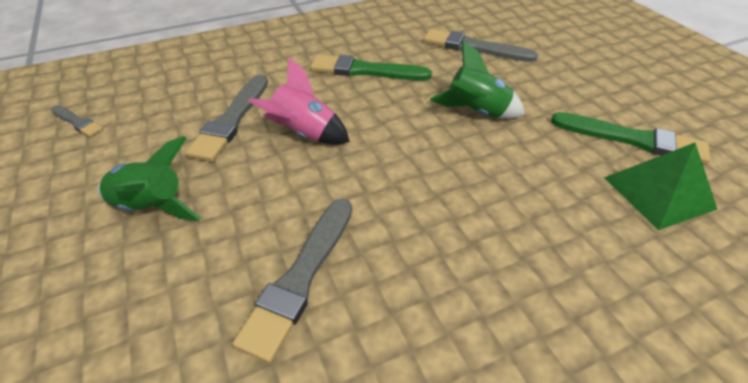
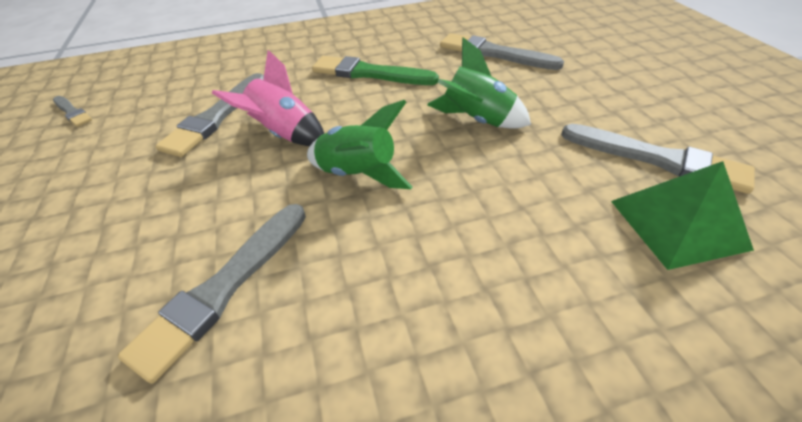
camera: 10 degrees right, 0 degrees up
(153, 206) = (106, 198): green rocket -> green rocket (358, 174)
(632, 139) = (657, 159): green brush -> grey brush

